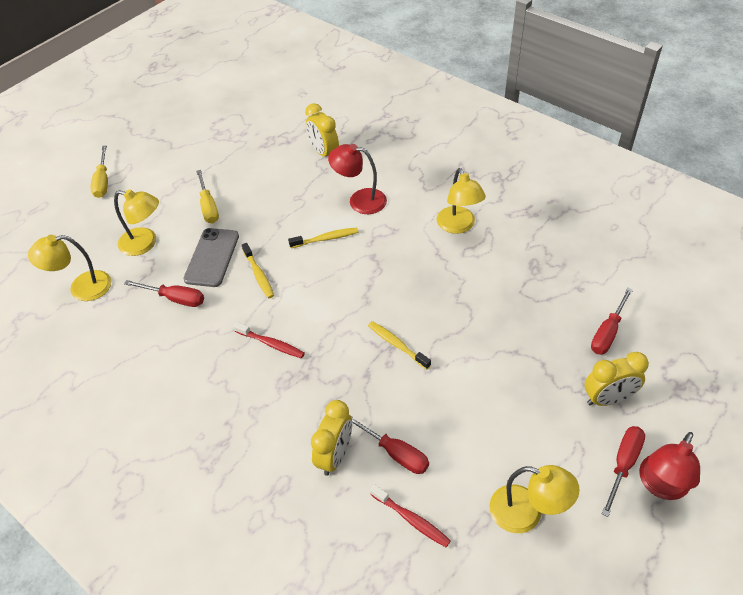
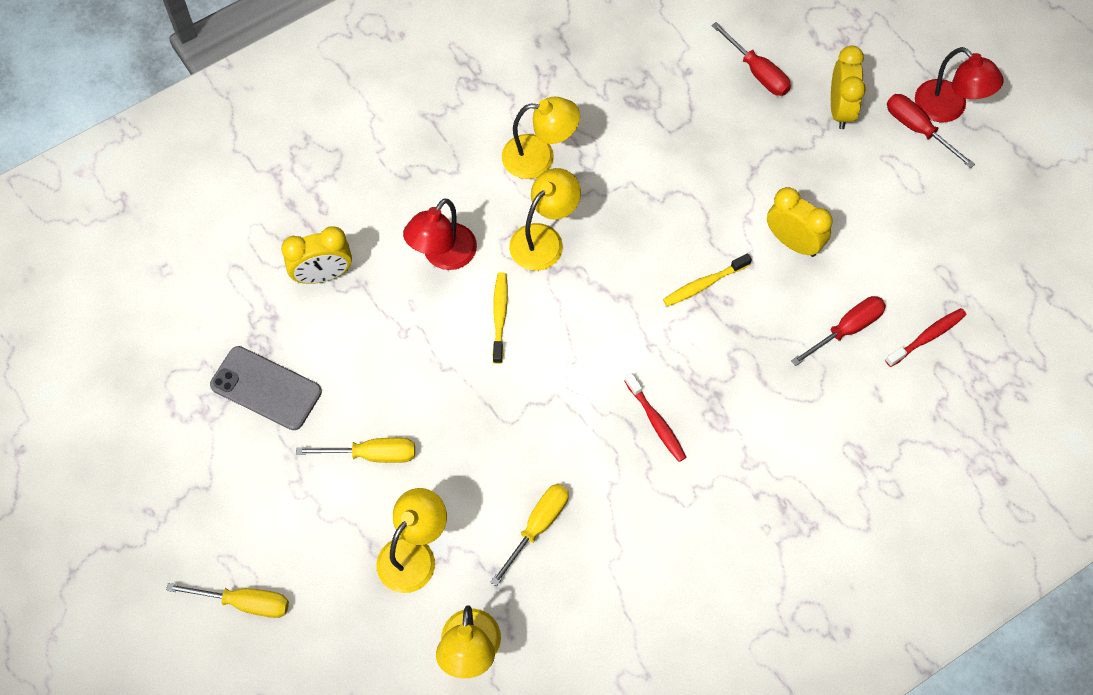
camera: 75 degrees left, 15 degrees up
(175, 298) = (537, 526): red screwdriver -> yellow screwdriver
(212, 257) = (478, 467): grey phone -> grey phone (266, 388)
(259, 275) = (534, 413): yellow toothbrush -> none
(271, 344) = (656, 422): red toothbrush -> red toothbrush turned 105 degrees clockwise
(335, 456) = (833, 390): yellow clock -> yellow clock (793, 242)
(526, 513) = (947, 232): yellow lamp -> yellow lamp (544, 239)

